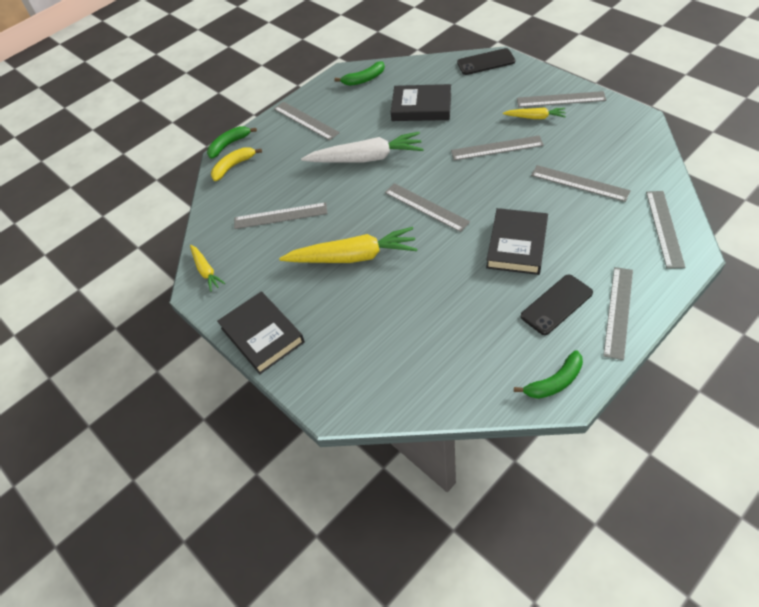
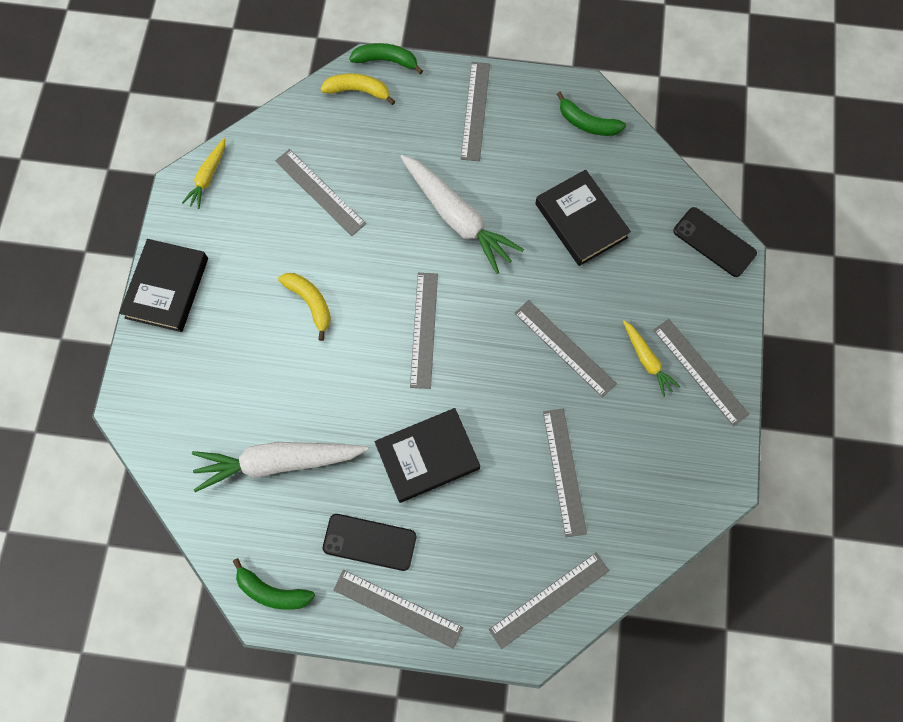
camera: 45 degrees right, 20 degrees up
(353, 256) = (310, 303): yellow carrot -> yellow banana
(455, 330) = (278, 462): none -> white carrot
(618, 311) = (397, 608): grey ruler -> grey ruler turned 45 degrees clockwise

